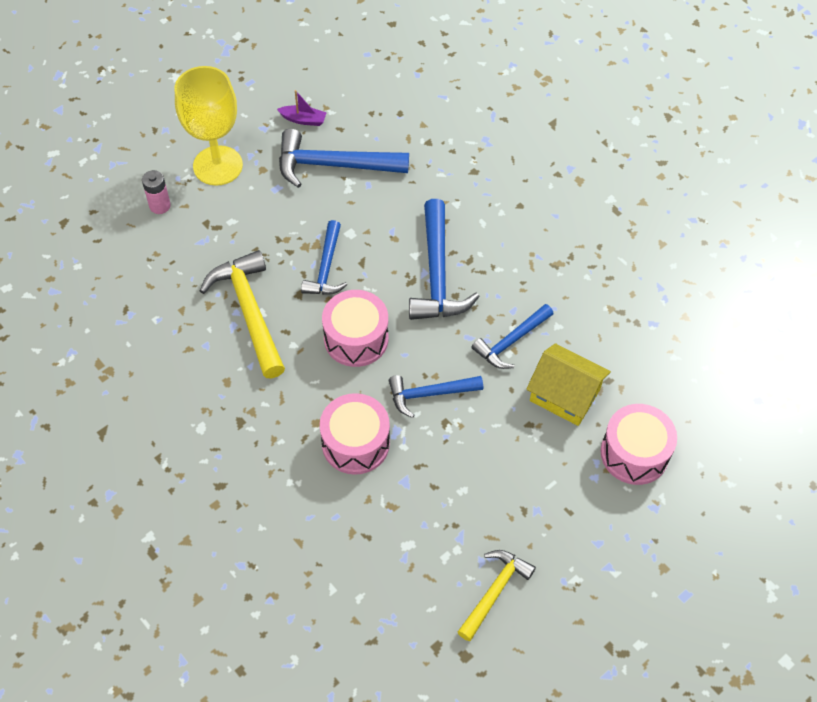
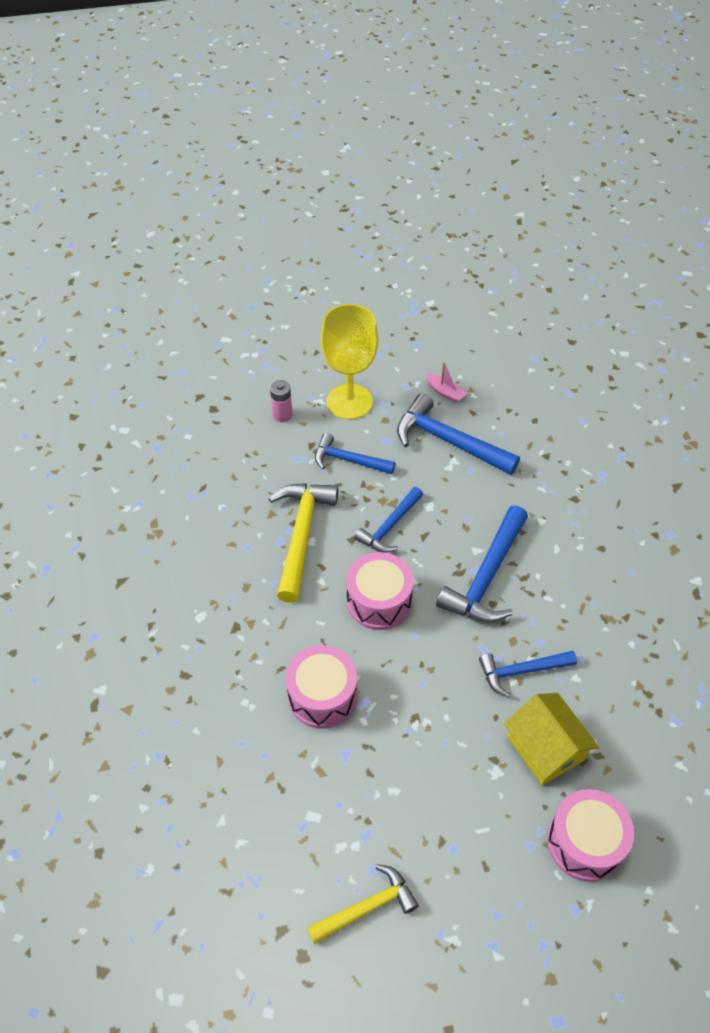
camera: 30 degrees right, 5 degrees down
(303, 120) = (445, 392): purple boat -> pink boat
(429, 394) = (416, 684): blue hammer -> blue hammer (348, 460)

